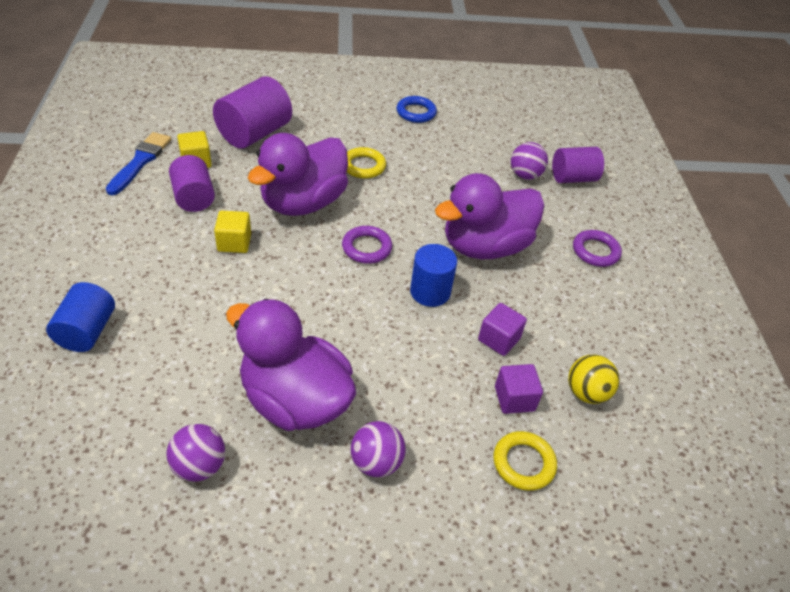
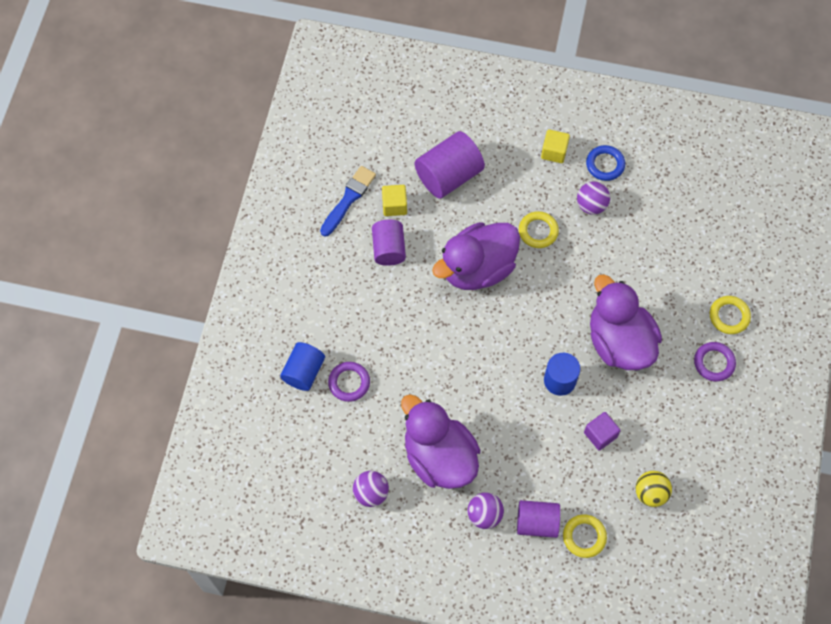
camera: 20 degrees right, 20 degrees up
(234, 242) = (415, 304): yellow cube -> yellow cube (554, 152)
(366, 248) = (520, 327): purple ring -> purple ring (349, 383)
(485, 246) = (619, 341): purple duck -> purple duck turned 75 degrees clockwise
(514, 398) = (595, 487): purple cube -> none
(525, 175) = (684, 264): purple ball -> purple ball (591, 205)
(573, 178) = (728, 274): purple cylinder -> purple cylinder (537, 523)
(590, 210) = (729, 316): none -> yellow ring

